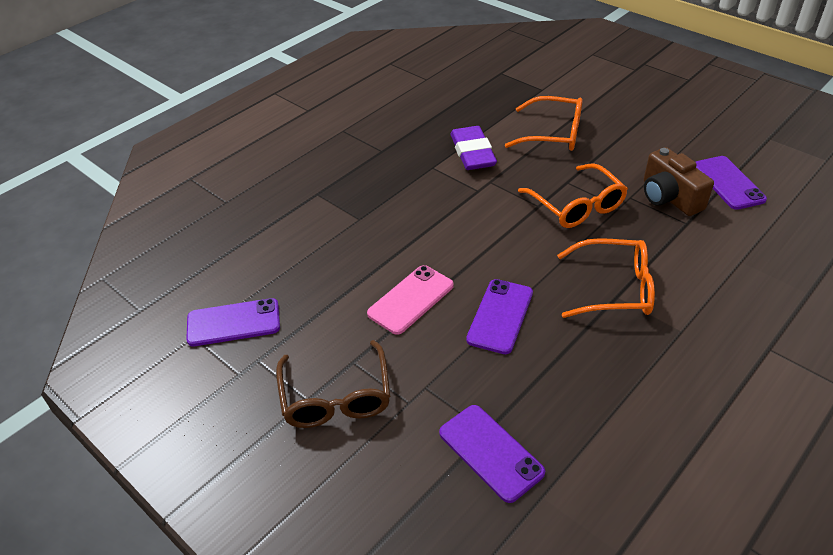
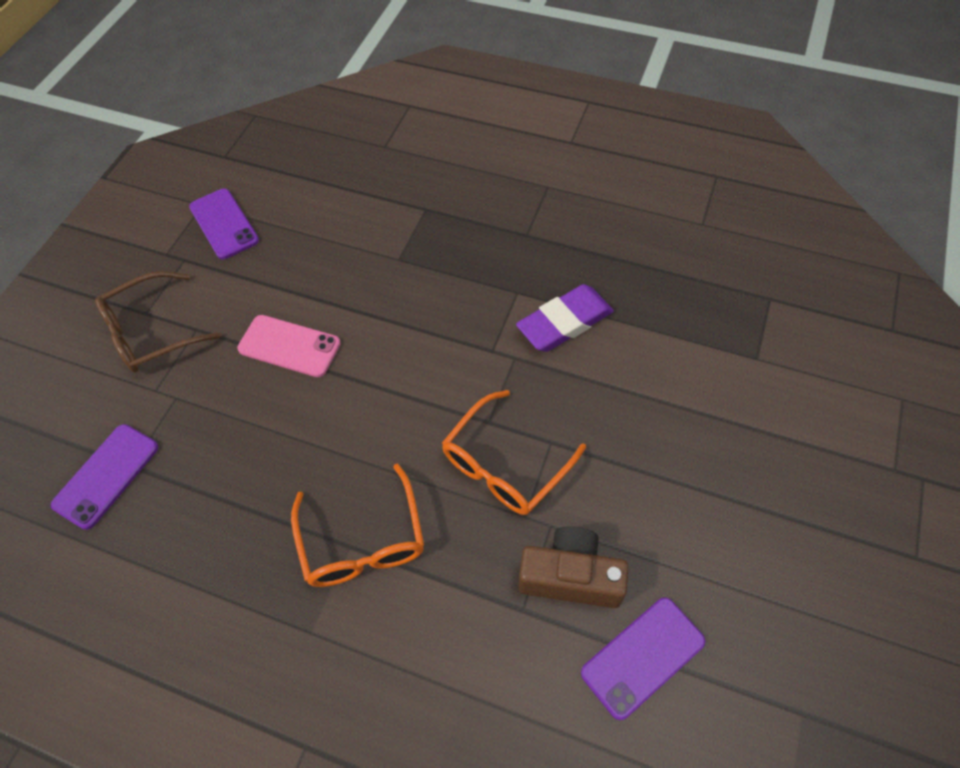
camera: 70 degrees right, 15 degrees up
(500, 316) = (286, 433): purple phone -> none
(553, 134) = (652, 399): orange glasses -> none
(669, 197) = (571, 576): brown camera -> brown camera turned 60 degrees clockwise

